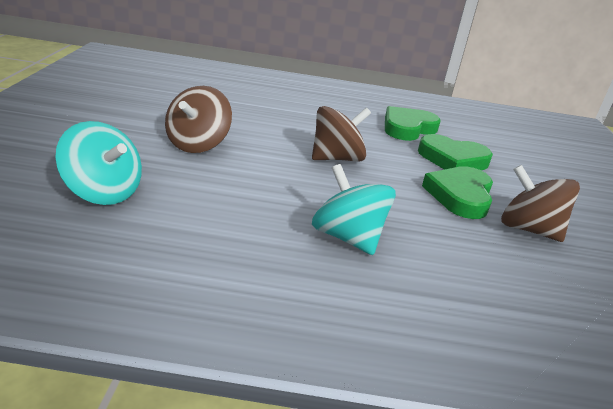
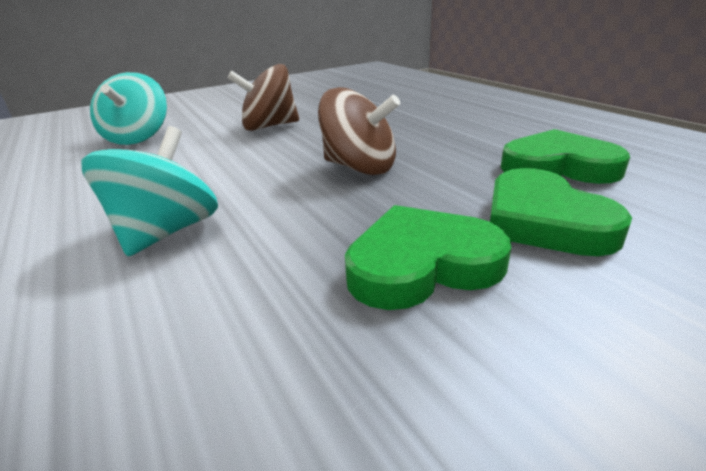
camera: 60 degrees right, 0 degrees up
(528, 229) = (422, 380): brown spinning top -> none

